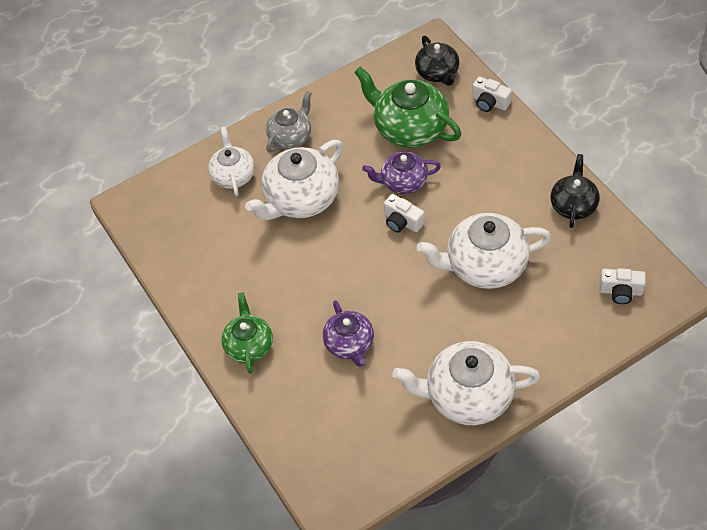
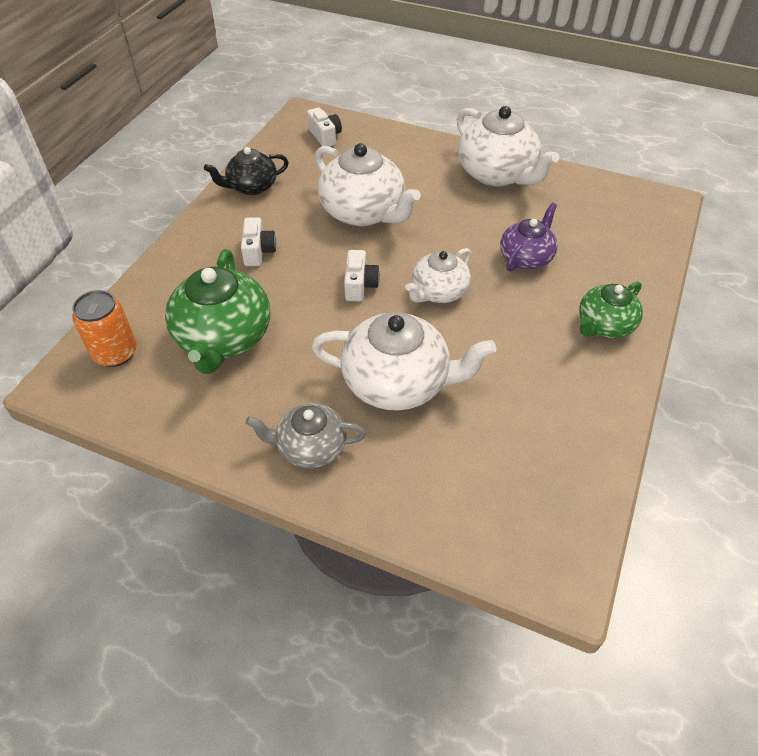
camera: 130 degrees left, 5 degrees down
(233, 175) = (417, 474): white teapot -> white teapot (438, 292)
(403, 182) = (307, 308): purple teapot -> none
(437, 73) = (115, 353): black teapot -> orange can
(490, 102) = (144, 289): white camera -> white camera (258, 251)

